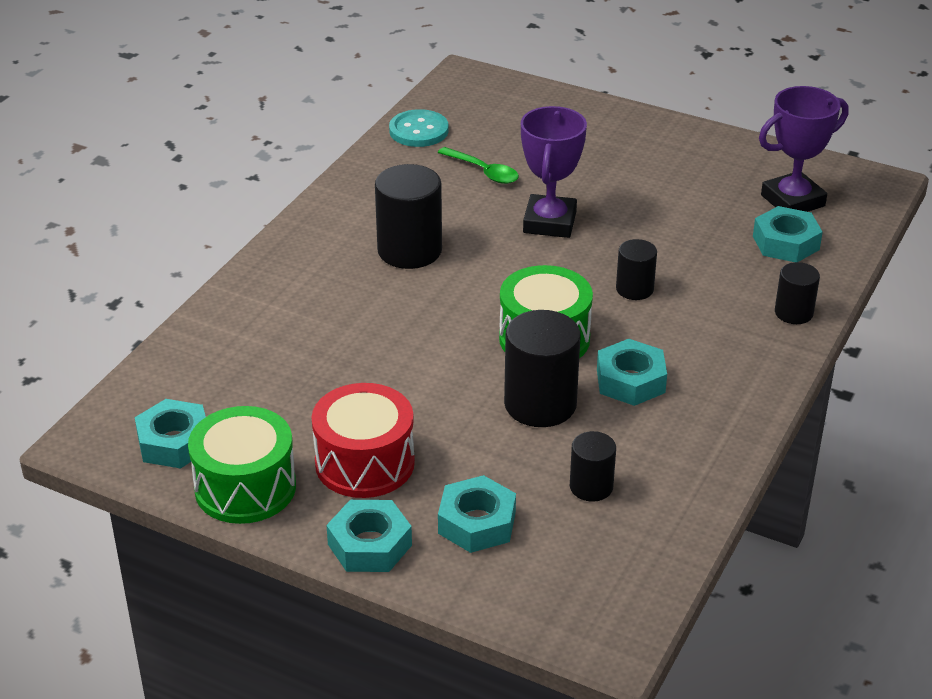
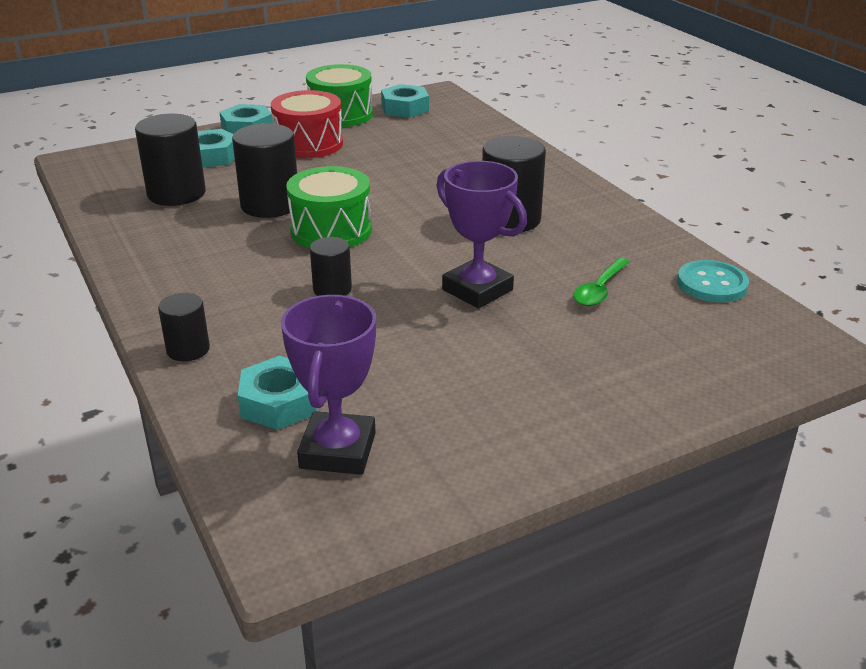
camera: 125 degrees right, 5 degrees down
(484, 172) = (599, 290): green spoon -> green spoon turned 45 degrees counterclockwise
(591, 487) = (176, 193): black cylinder -> black cylinder, size x1.76
(630, 381) = (237, 243): turquoise nut -> none

